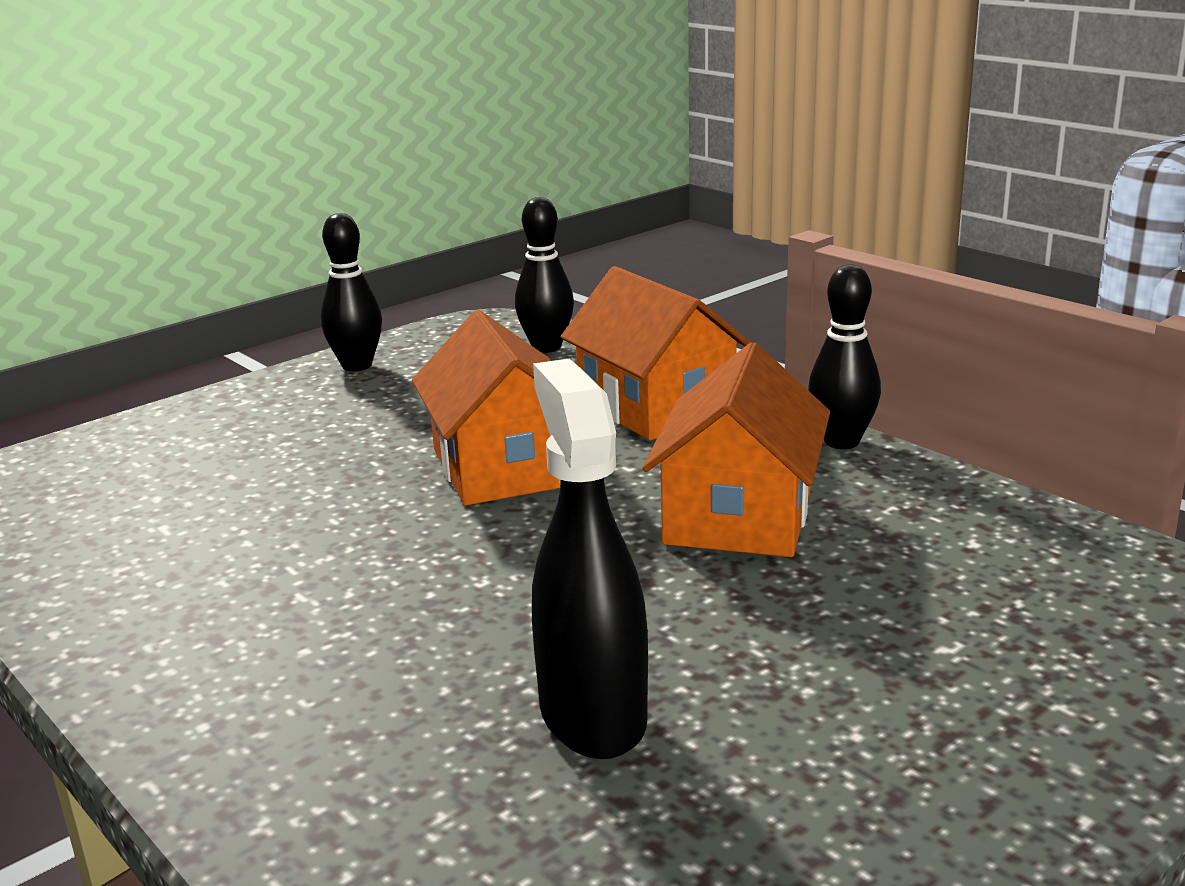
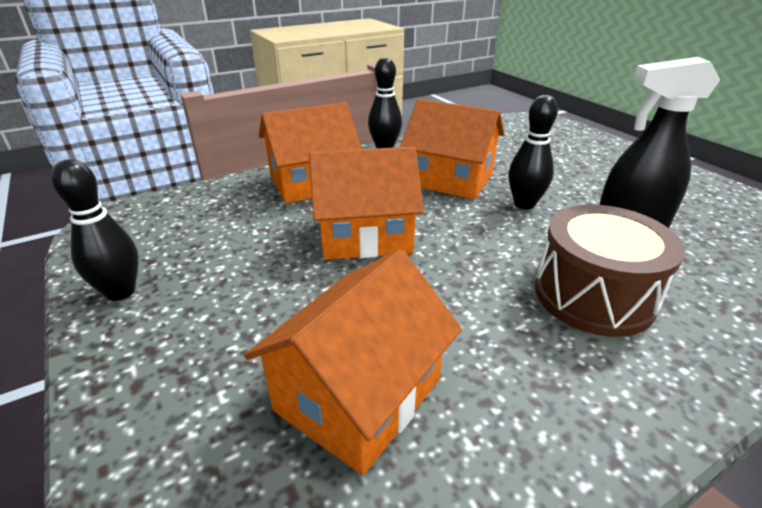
camera: 80 degrees left, 10 degrees up
(194, 504) = (358, 395): none -> orange house
(371, 658) = (593, 295): none -> brown drum
(546, 347) = (184, 206): black bowling pin -> black bowling pin (524, 204)

